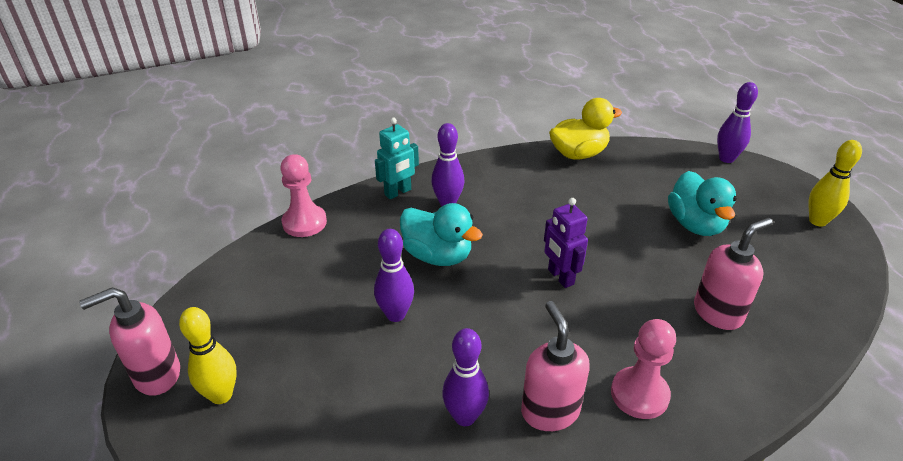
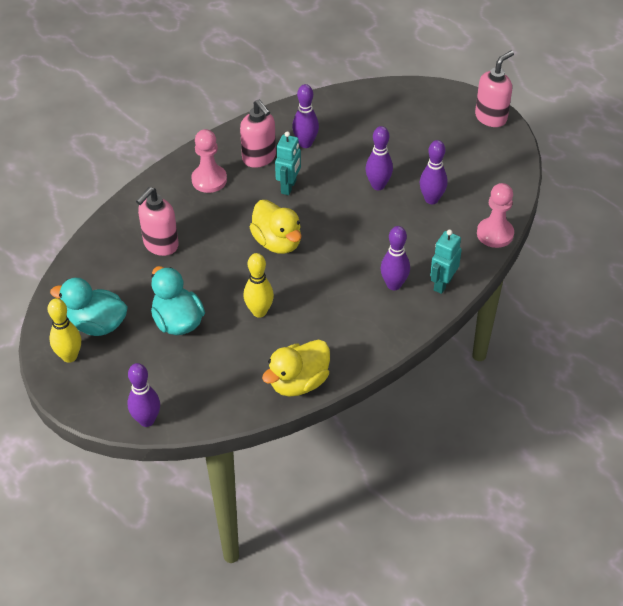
camera: 160 degrees right, 10 degrees up
(221, 395) = (445, 118): yellow bowling pin -> yellow bowling pin (259, 311)
(342, 278) = (431, 199): none -> purple bowling pin
(437, 255) = (375, 234): turquoise duck -> turquoise duck (97, 324)
(519, 347) = (289, 187): none -> turquoise robot
(560, 277) = (277, 242): purple robot -> yellow duck

